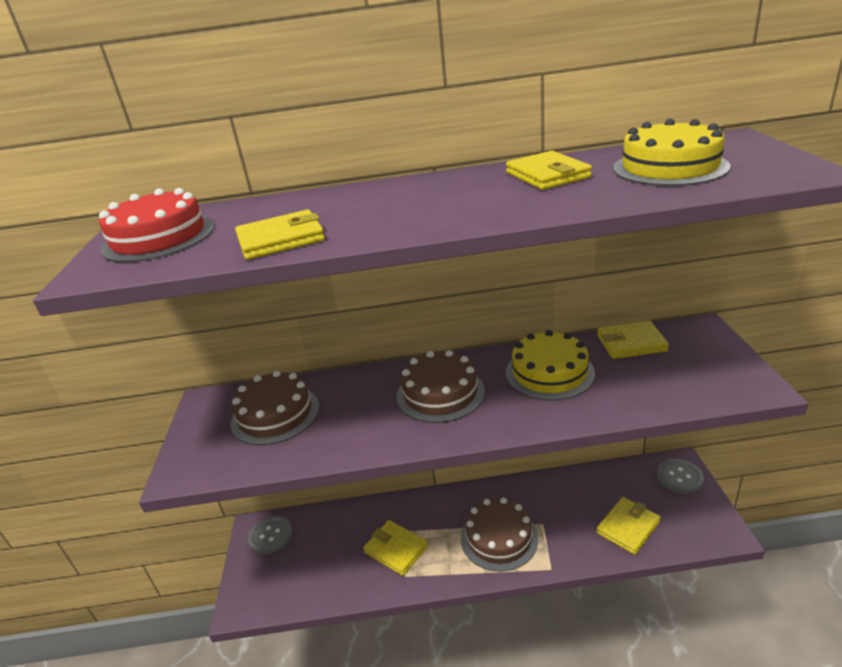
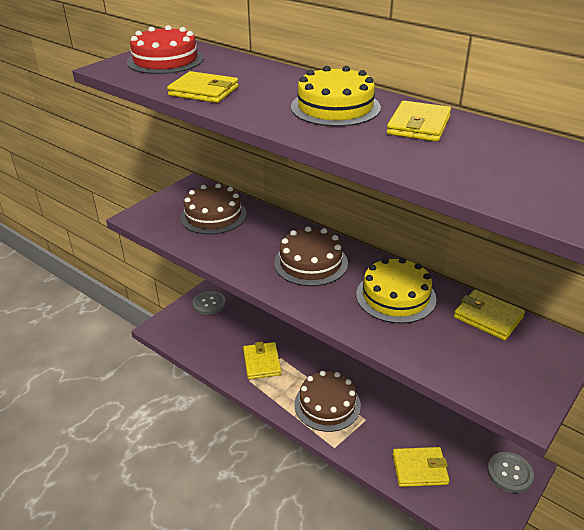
camera: 40 degrees right, 5 degrees up
(669, 167) = (506, 164): yellow cake -> yellow cake (335, 107)

